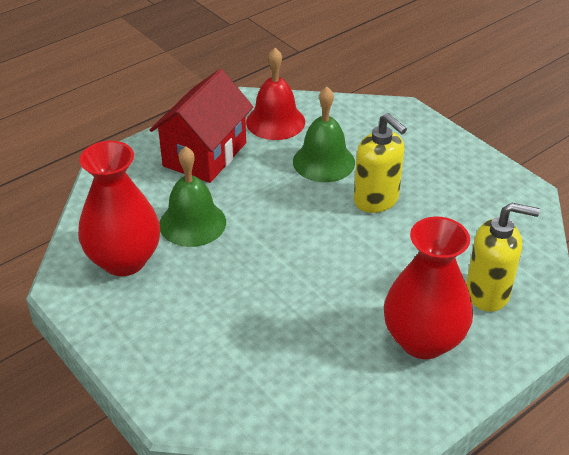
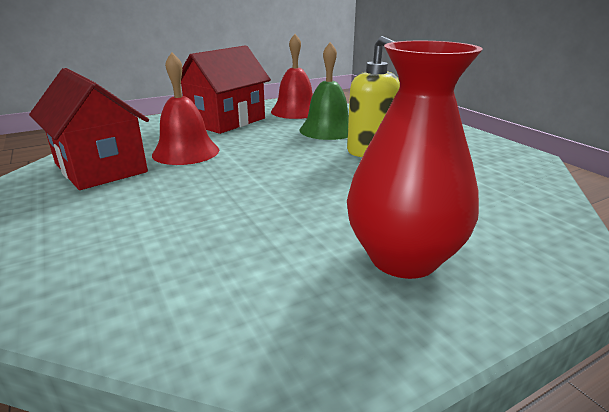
camera: 10 degrees right, 15 degrees down
(124, 260) = (101, 168): red vase -> red house
(192, 223) = (186, 152): green bell -> red bell
(488, 293) = (493, 222): yellow soap dispenser -> none

